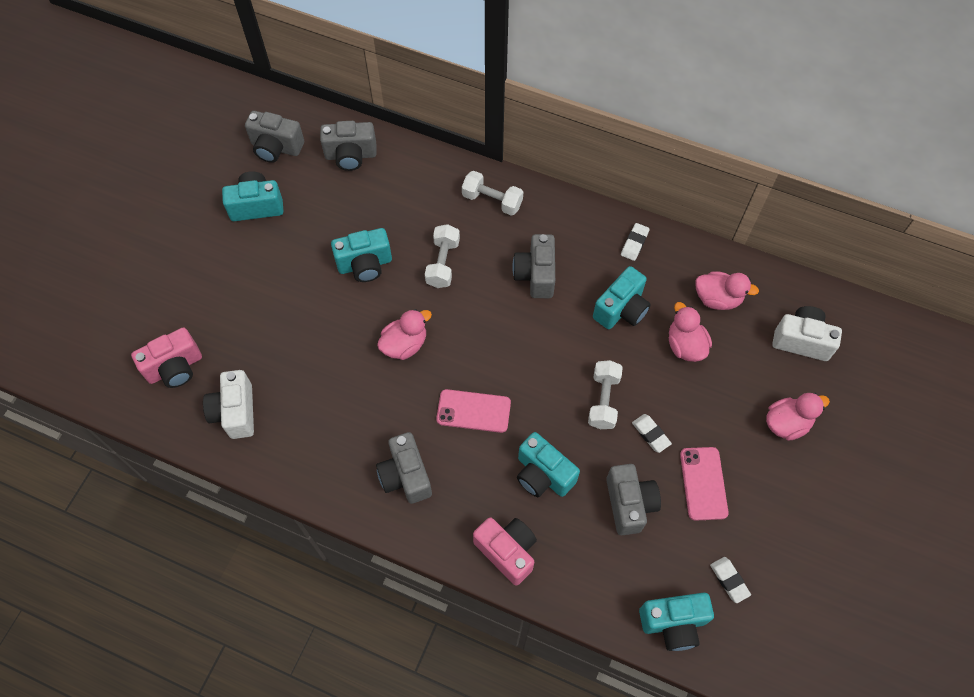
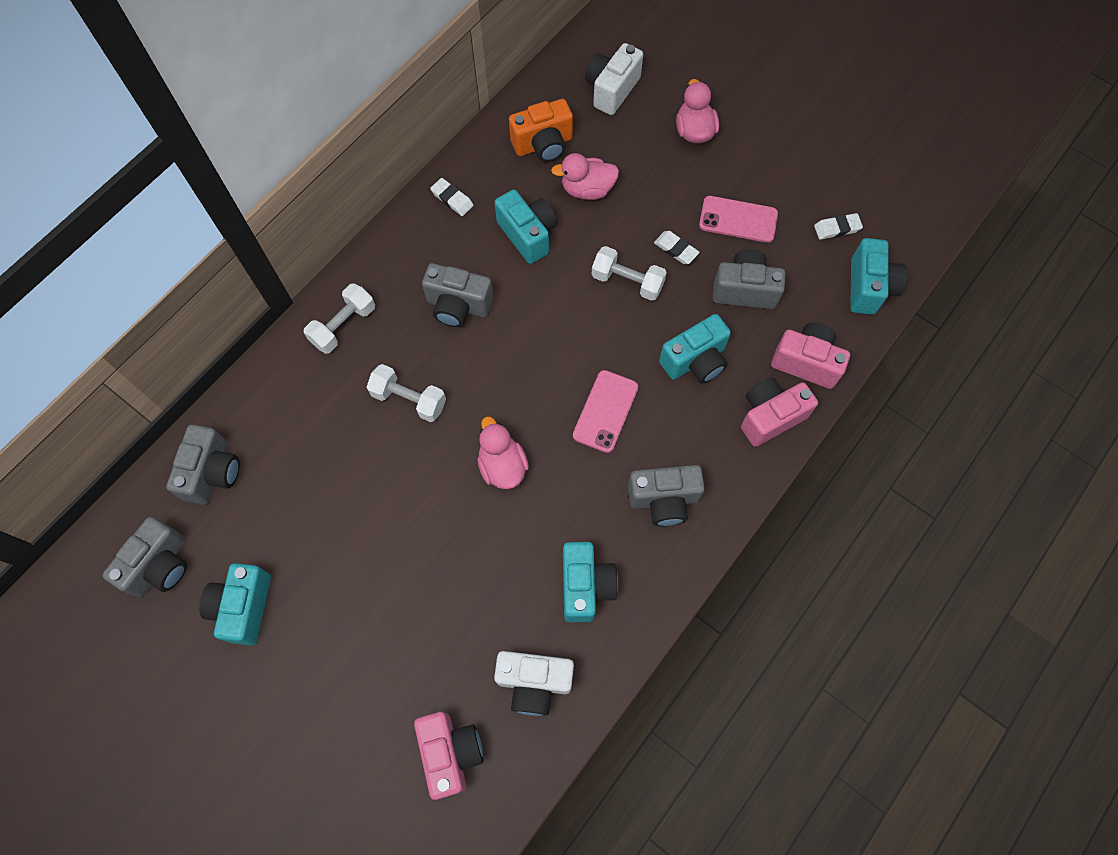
camera: 75 degrees left, 5 degrees up
(365, 264) = (380, 488): turquoise camera -> turquoise camera (585, 586)
(572, 575) = (806, 362): none -> pink camera
(651, 434) = (676, 249): white eraser -> white eraser turned 60 degrees clockwise
(717, 298) = (543, 144): pink duck -> orange camera

